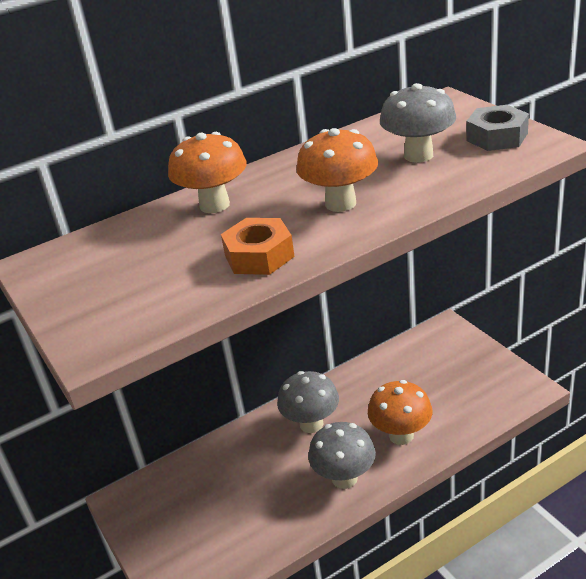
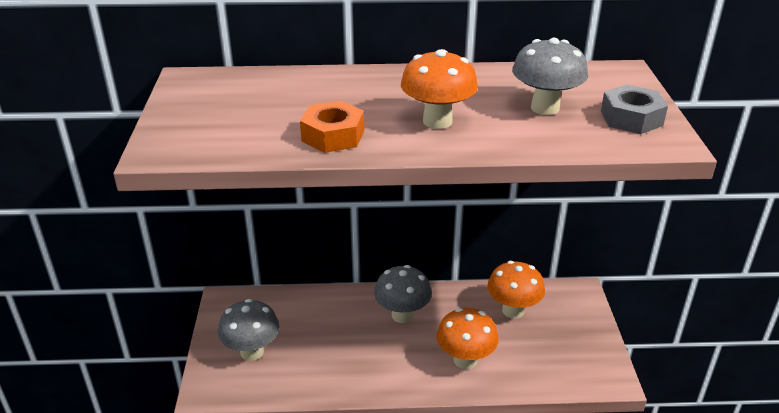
camera: 25 degrees right, 0 degrees up
(214, 205) = (346, 85): orange mushroom -> orange mushroom (513, 310)
(344, 478) = (392, 370): grey mushroom -> grey mushroom (252, 352)

